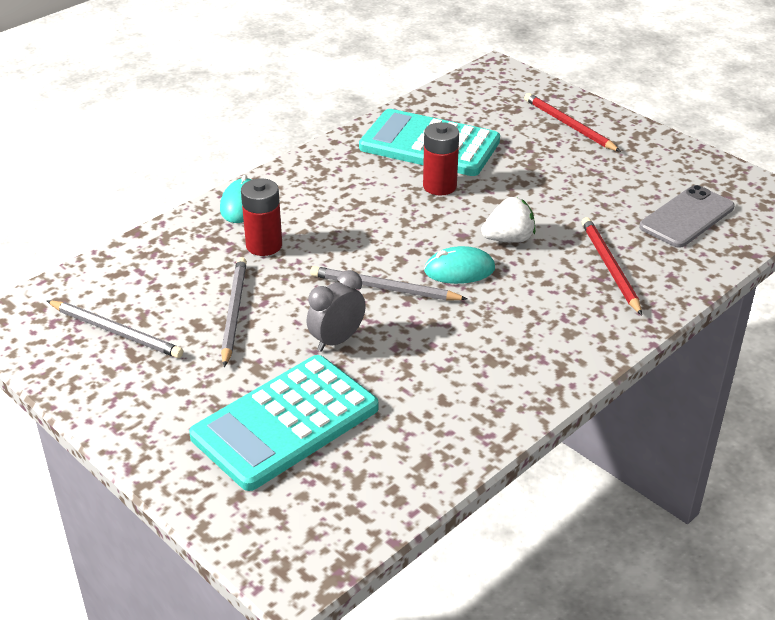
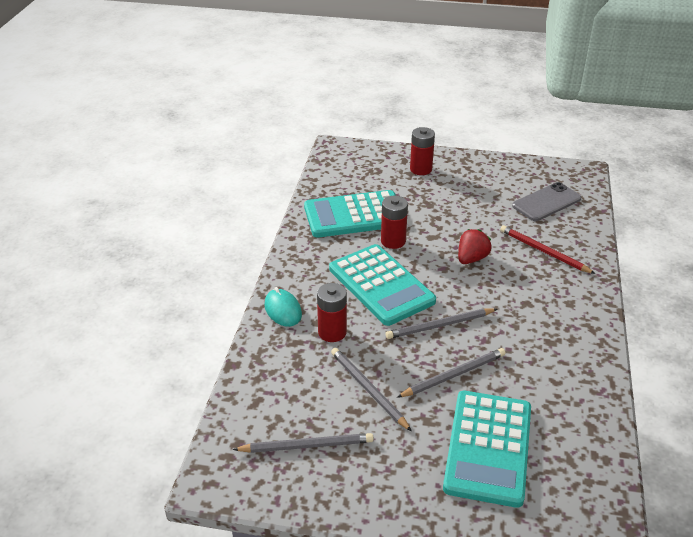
camera: 35 degrees left, 0 degrees up
(337, 340) = (453, 375): grey clock -> grey pencil
(371, 223) = (381, 285): none -> turquoise calculator
(459, 270) = (468, 292): turquoise mouse -> none
(508, 239) = (471, 259): white strawberry -> red strawberry
(569, 125) = (421, 169): red pencil -> red battery
(687, 217) = (546, 202): grey phone -> grey phone turned 45 degrees clockwise

